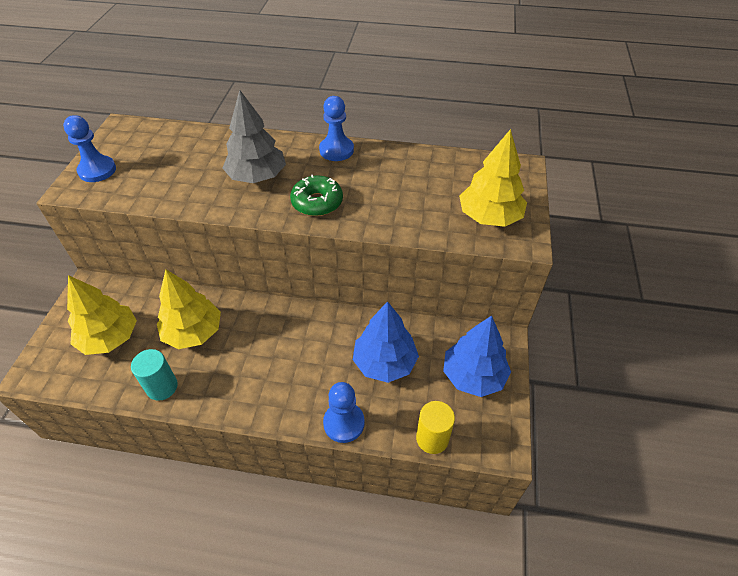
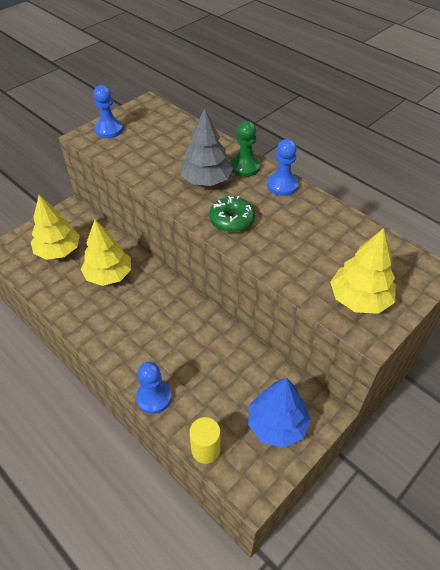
camera: 35 degrees right, 0 degrees up
(162, 387) = (63, 301): turquoise cylinder -> none
(285, 148) = (245, 167): none -> green pawn
(385, 363) = (217, 372): blue tree -> none

